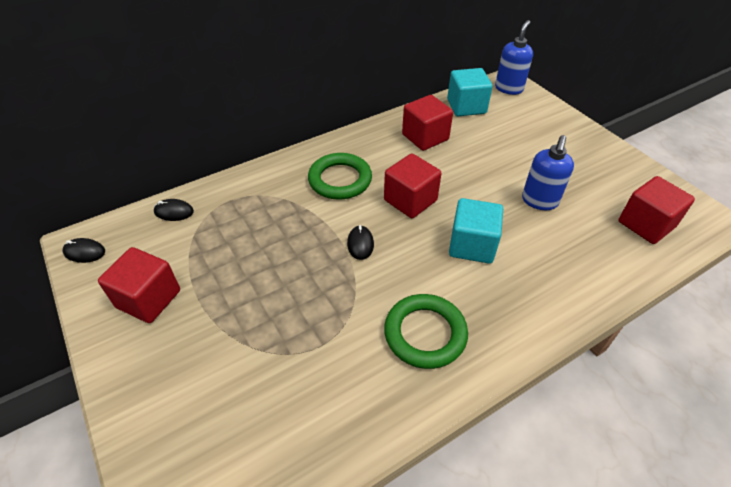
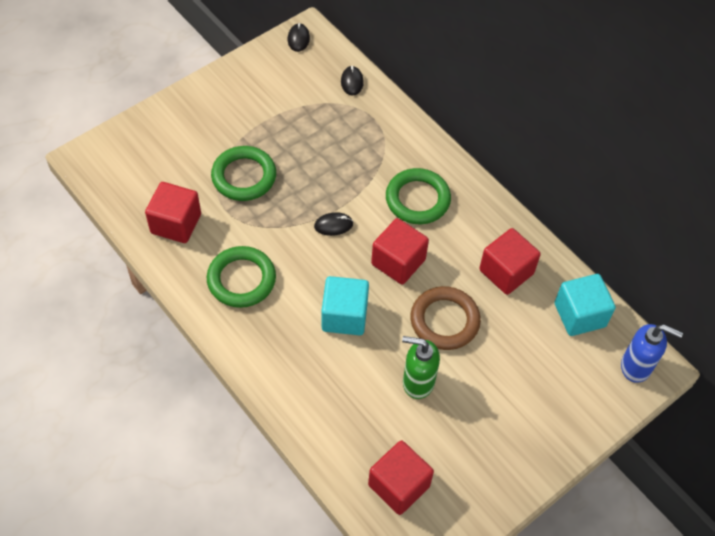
camera: 80 degrees right, 10 degrees up
(148, 299) = (257, 93): red cube -> red cube (176, 224)
(275, 322) = (244, 176): none -> green ring
(474, 178) = (444, 321): none -> brown ring
(539, 201) = (418, 382): blue soap dispenser -> green soap dispenser

